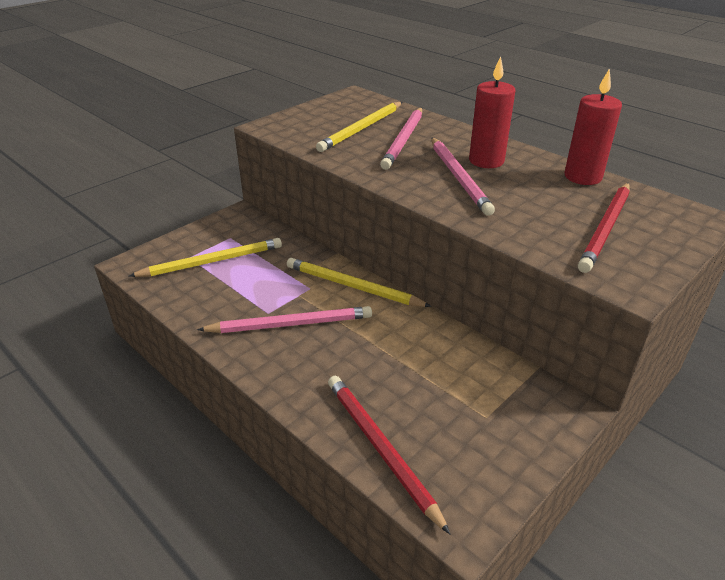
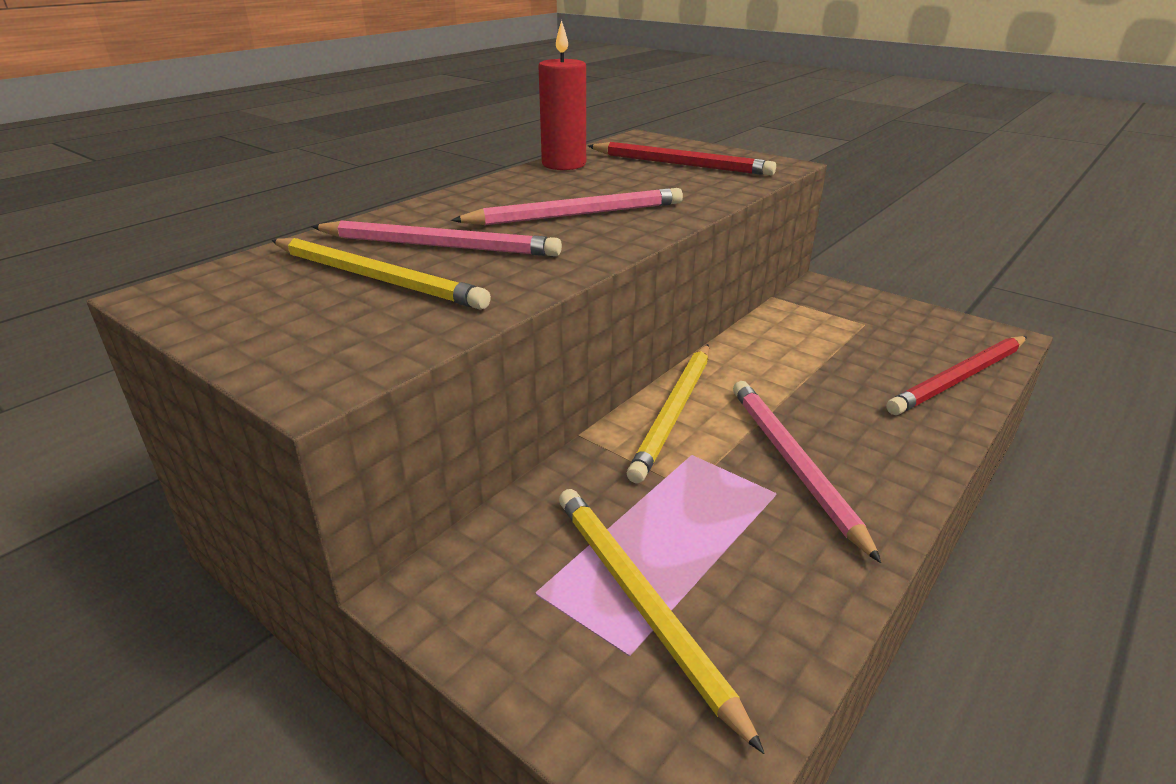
camera: 95 degrees left, 5 degrees down
(486, 161) = (521, 200): red candle -> none

